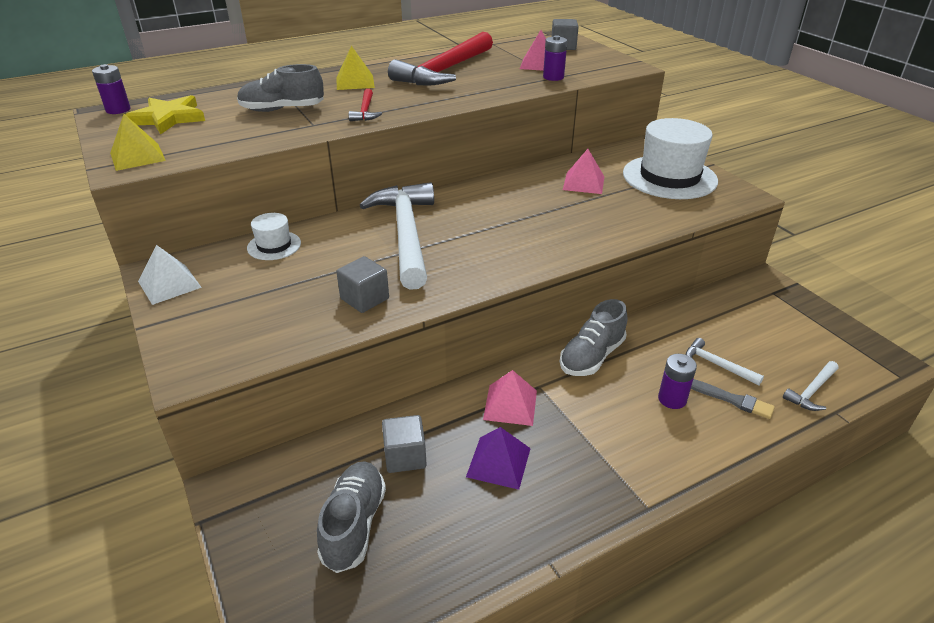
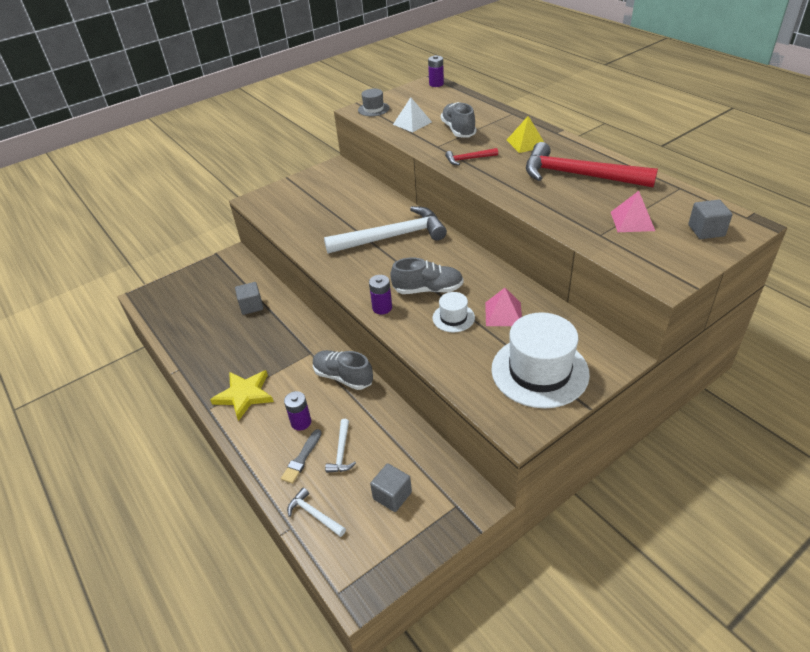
camera: 85 degrees right, 5 degrees up
(137, 156) = (373, 109): yellow pyramid -> grey hat
(168, 118) = (429, 101): yellow star -> yellow star (244, 395)
(169, 284) = (323, 173): white pyramid -> white pyramid (412, 123)
(274, 245) = (367, 193): white hat -> white hat (453, 318)
(354, 525) = (209, 298): grey shoe -> grey shoe (428, 289)
(364, 299) = (316, 236): grey cube -> grey cube (392, 495)
(498, 462) = (246, 342): purple pyramid -> none
(510, 405) = (292, 341): pink pyramid -> none
(553, 77) = (598, 233): purple battery -> purple battery (382, 308)
(717, 365) = (341, 452): white hammer -> white hammer turned 150 degrees clockwise

